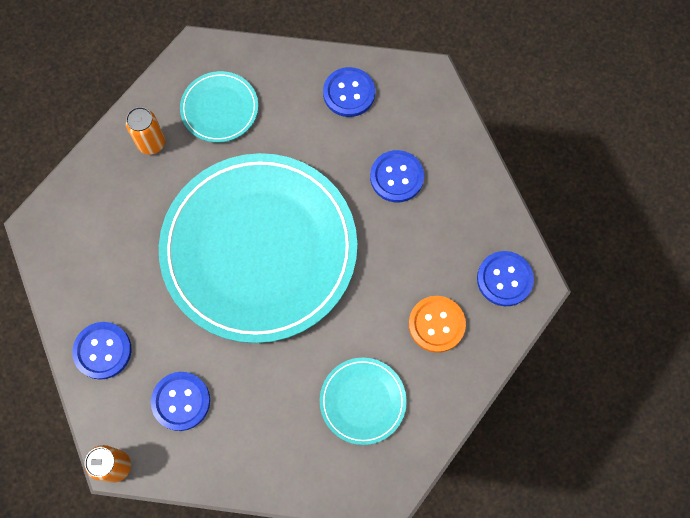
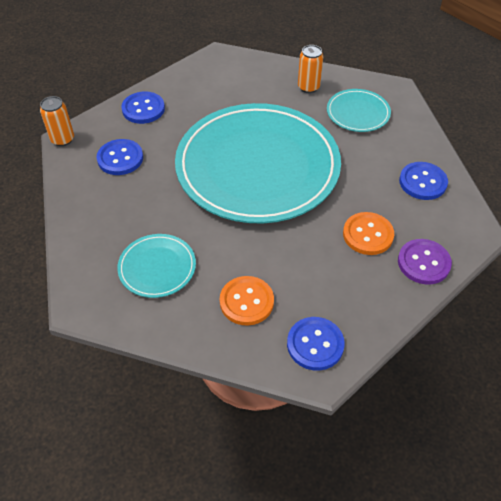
camera: 70 degrees right, 20 degrees down
(396, 177) = (368, 235): blue button -> orange button
(448, 142) = (423, 263): none -> purple button

